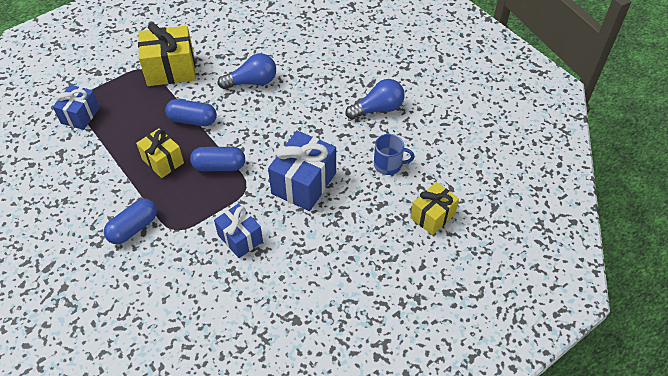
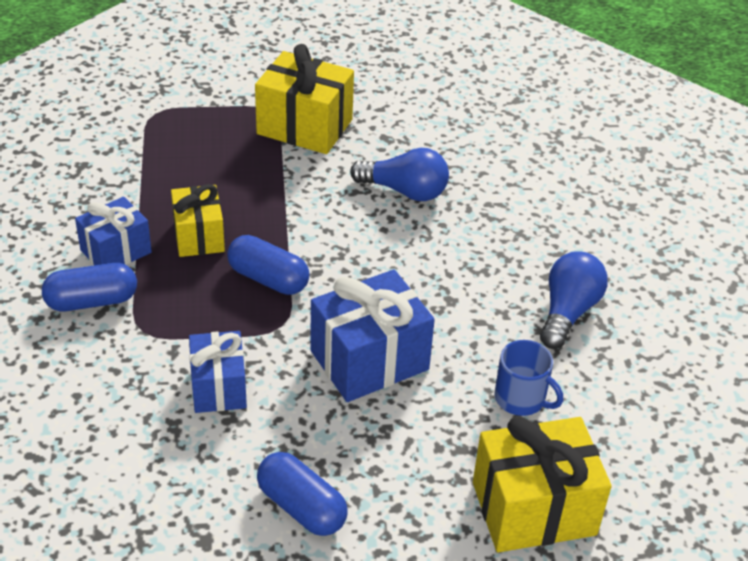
camera: 30 degrees right, 10 degrees down
(80, 115) = (142, 132): blue gift -> blue gift (116, 251)
(192, 120) = (281, 203): blue capsule -> blue capsule (301, 507)
(378, 109) = (567, 312): blue light bulb -> blue light bulb turned 75 degrees counterclockwise
(432, 216) = (533, 508): yellow gift -> yellow gift, size x1.58

